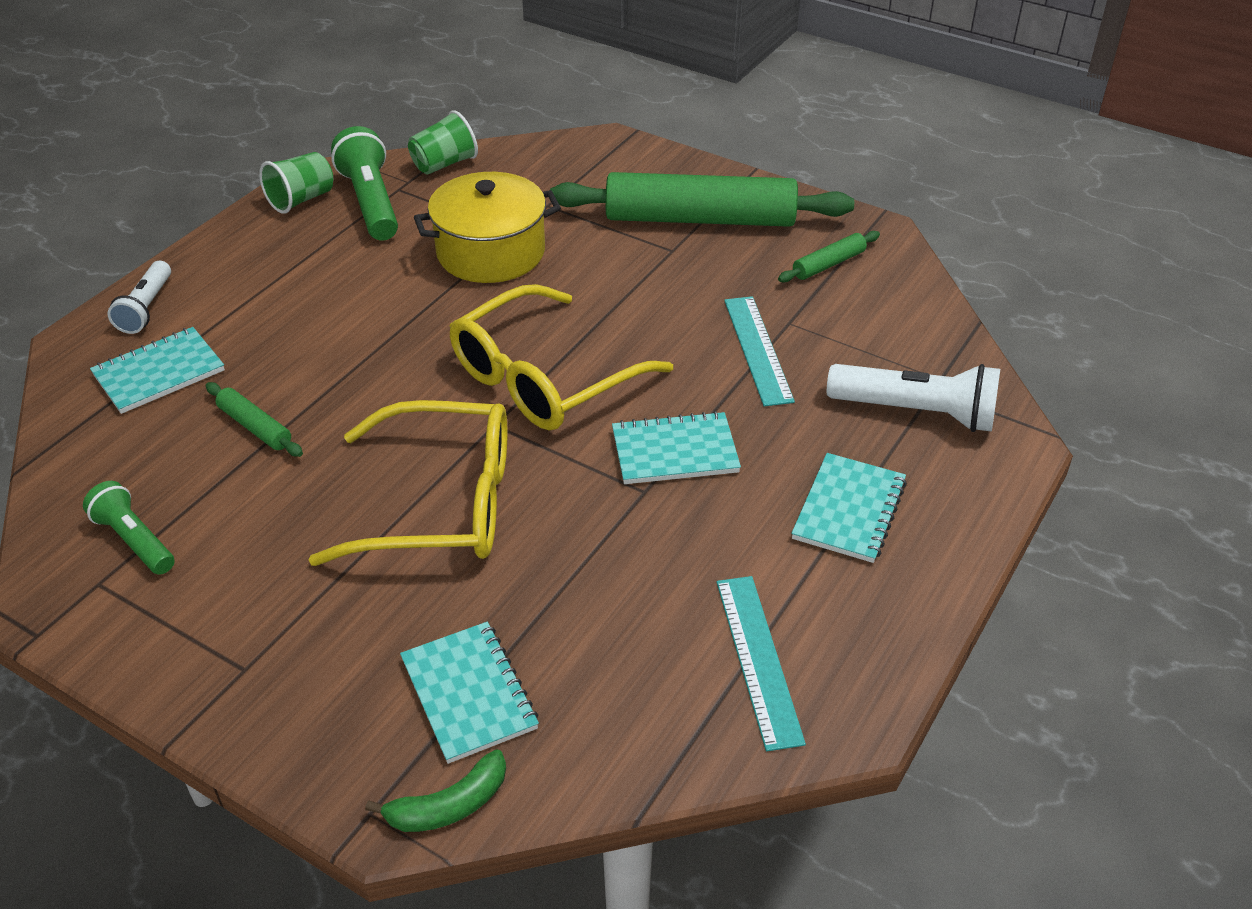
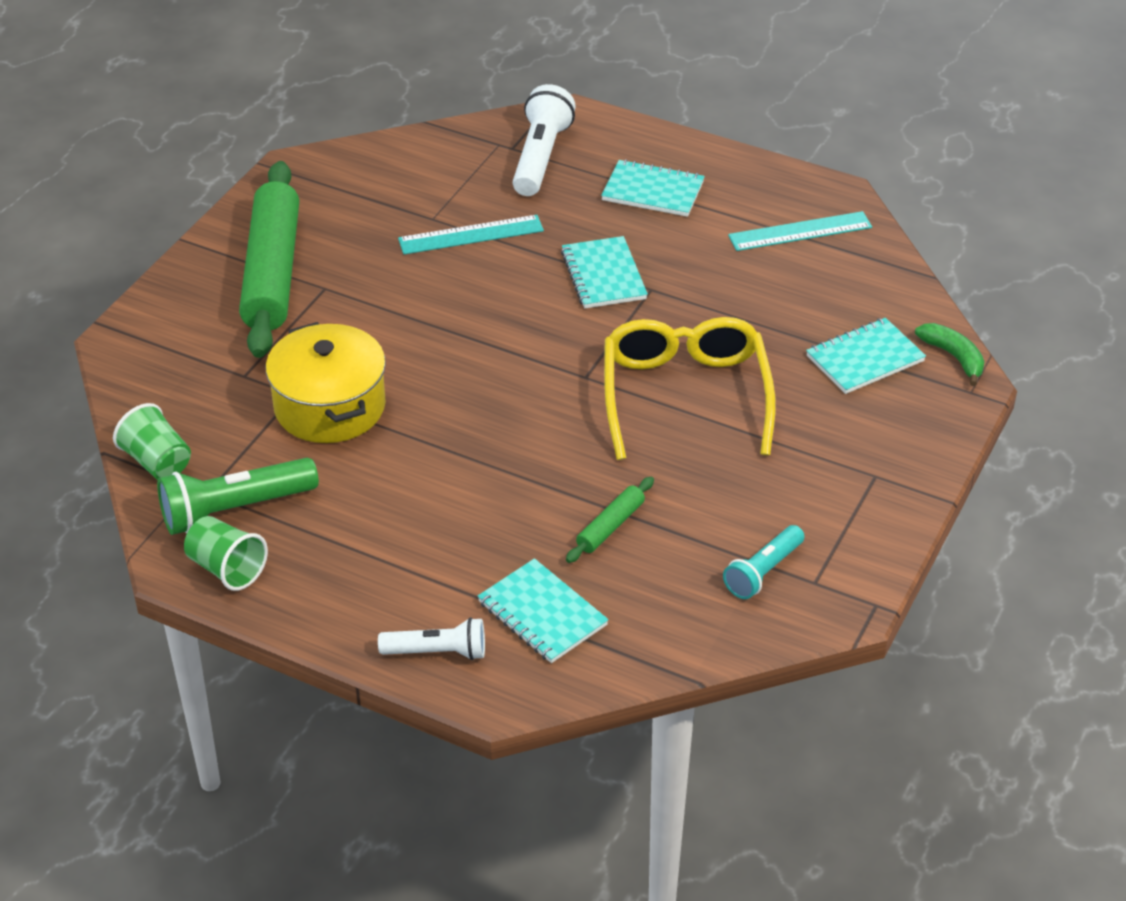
camera: 95 degrees left, 0 degrees up
(134, 540) = (763, 572): green flashlight -> turquoise flashlight
(544, 378) = (522, 353): yellow glasses -> none
(828, 264) = (346, 196): green rolling pin -> none

